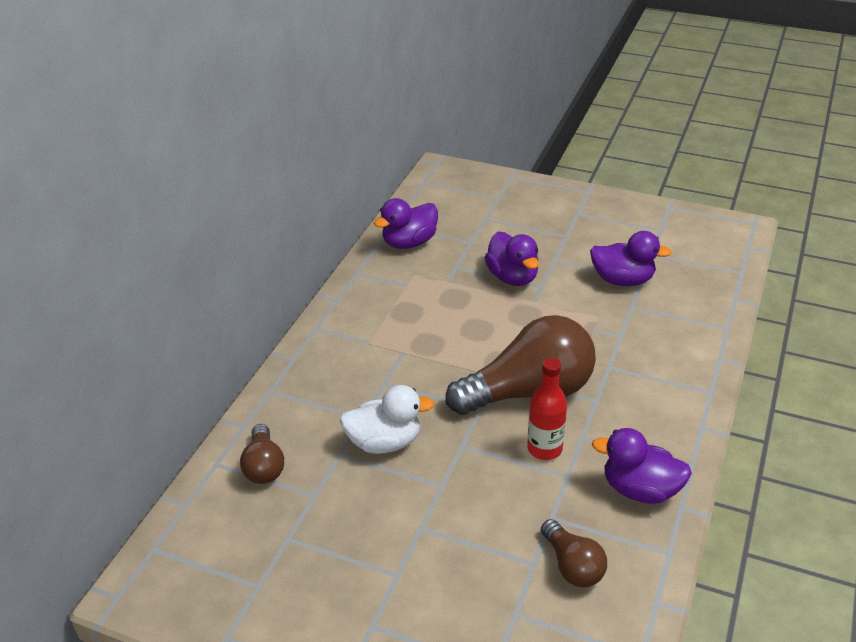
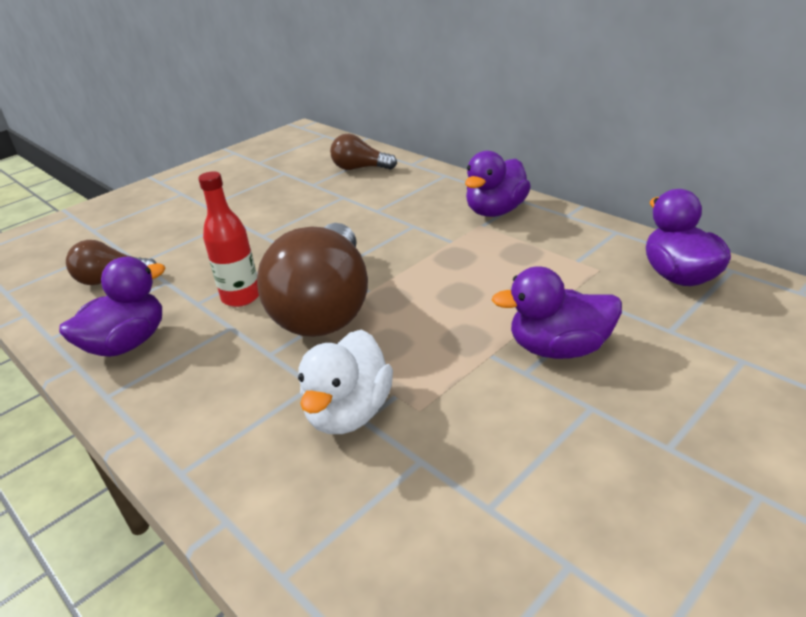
camera: 115 degrees right, 5 degrees down
(384, 442) = (336, 216): white duck -> white duck (349, 413)
(622, 280) = (497, 476): purple duck -> purple duck (495, 211)

